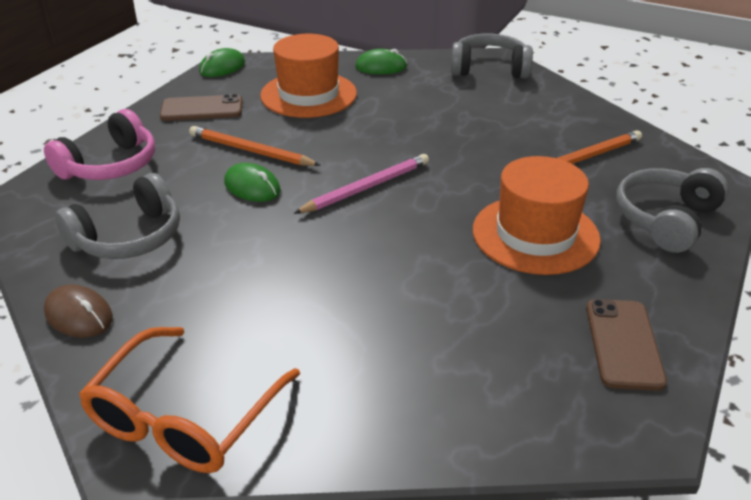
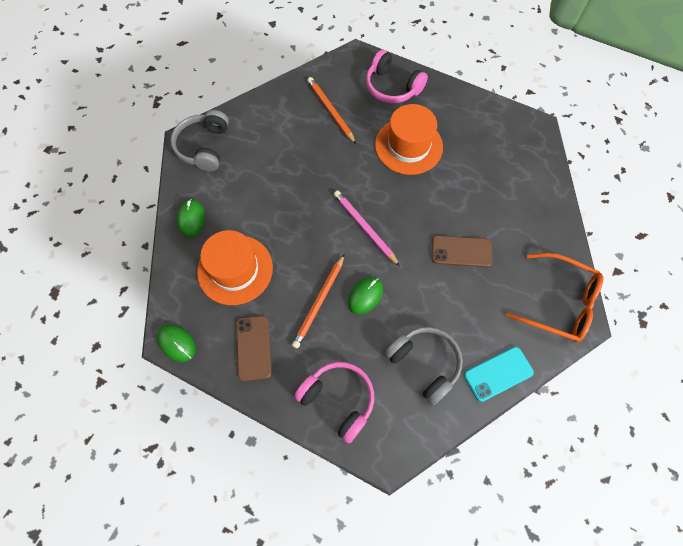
camera: 90 degrees left, 30 degrees up
(79, 315) = (498, 374): brown mouse -> turquoise phone
(623, 344) = (488, 124): brown phone -> brown phone (461, 251)
(666, 219) = (392, 87): grey headphones -> pink headphones

